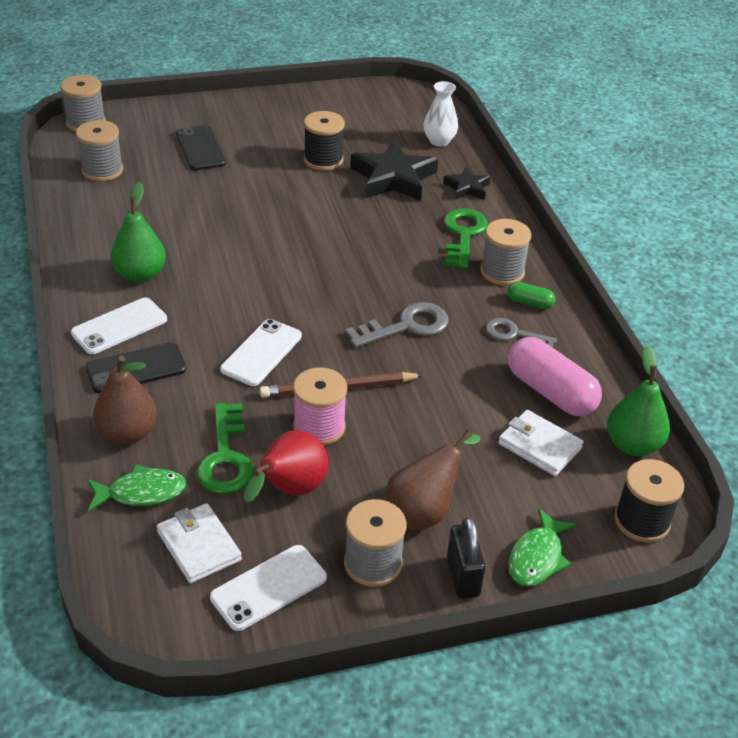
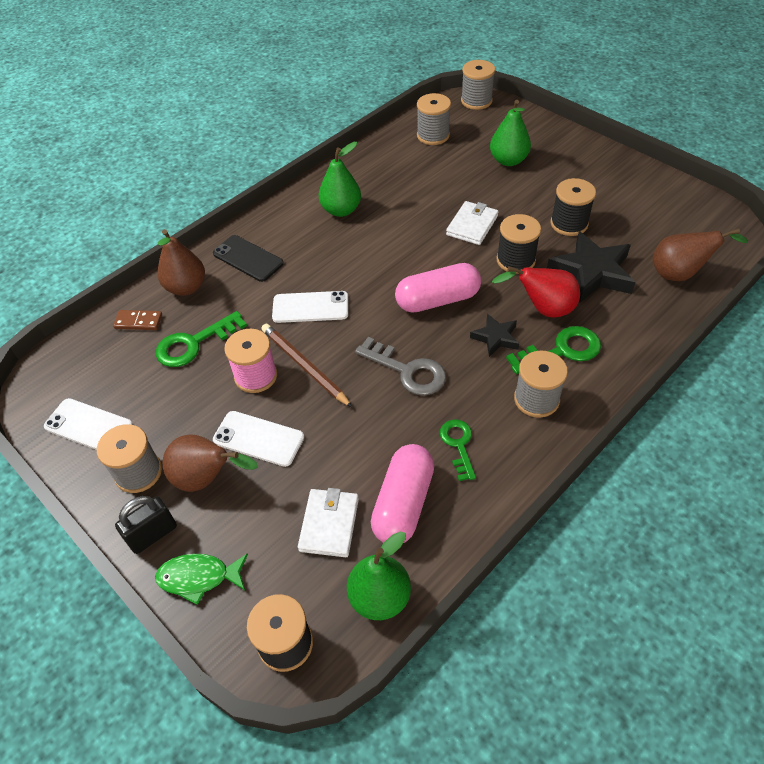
camera: 65 degrees right, 10 degrees up
(119, 326) = (282, 229): white phone -> white phone (258, 438)
(141, 492) = (138, 321): green fish -> brown domino
(199, 546) = (107, 372): white wallet -> white wallet (472, 225)
(200, 148) = (508, 160): black phone -> green pear
(289, 490) = (182, 392): red pear -> red pear (543, 309)
(335, 207) = (515, 260): none -> black spool
(337, 271) = (438, 300): none -> pink capsule
(439, 141) = (680, 274): white vase -> brown pear
(467, 188) = (632, 322): black star -> black star (496, 337)
(514, 334) = (458, 445): grey key -> green key
(529, 303) = (511, 437): green capsule -> none

